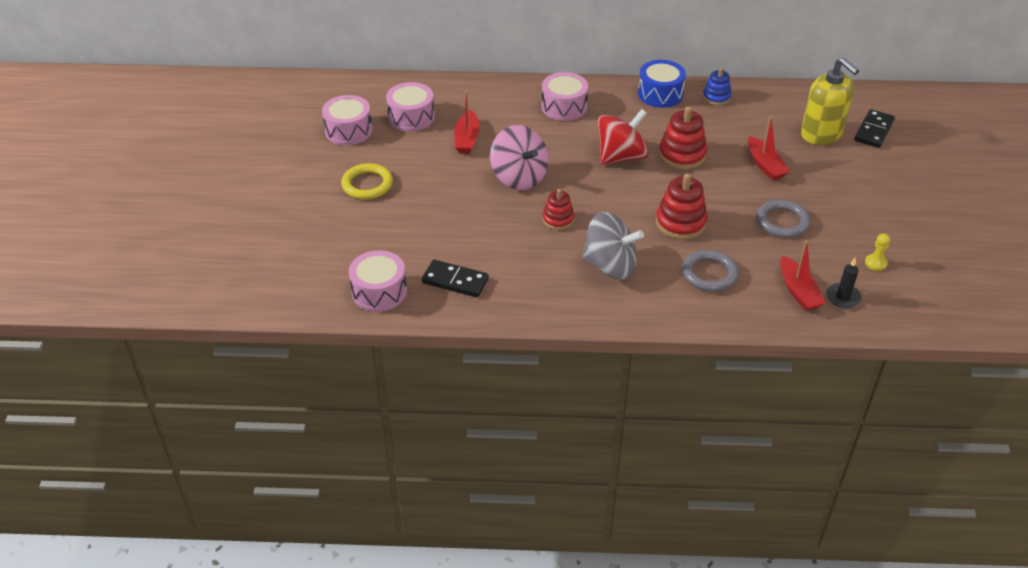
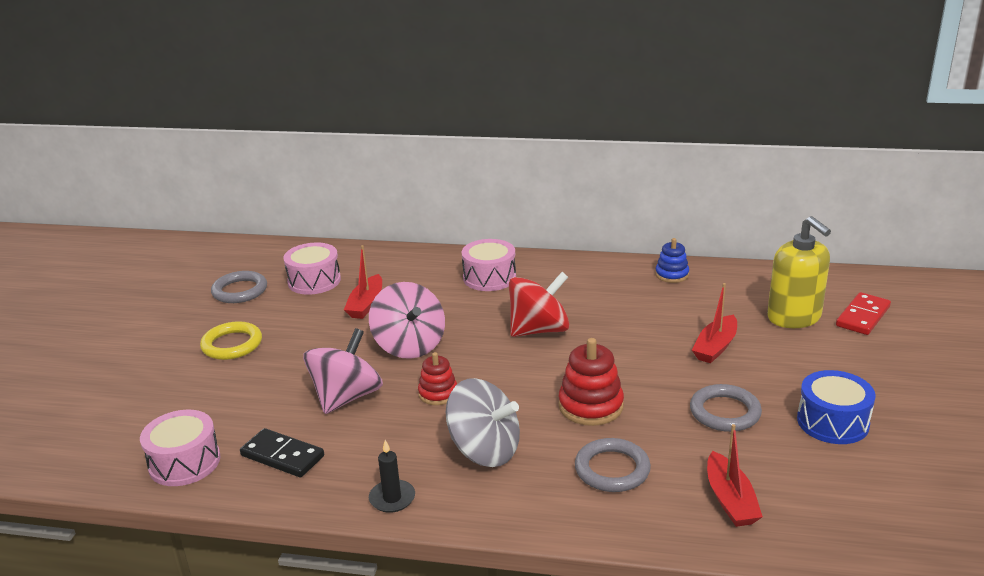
camera: 10 degrees right, 15 degrees down
(348, 130) = (240, 291): pink drum -> grey ring
(485, 227) = (346, 397): none -> pink spinning top
(660, 94) = (605, 269): blue drum -> blue drum (832, 422)
(682, 155) = (614, 331): red stacking toy -> none
(765, 165) = (715, 347): red boat -> red boat turned 45 degrees clockwise
(843, 297) = (792, 512): black candle -> black candle (392, 498)
(873, 131) = (862, 316): black domino -> red domino
(875, 263) = (846, 471): yellow pawn -> none

